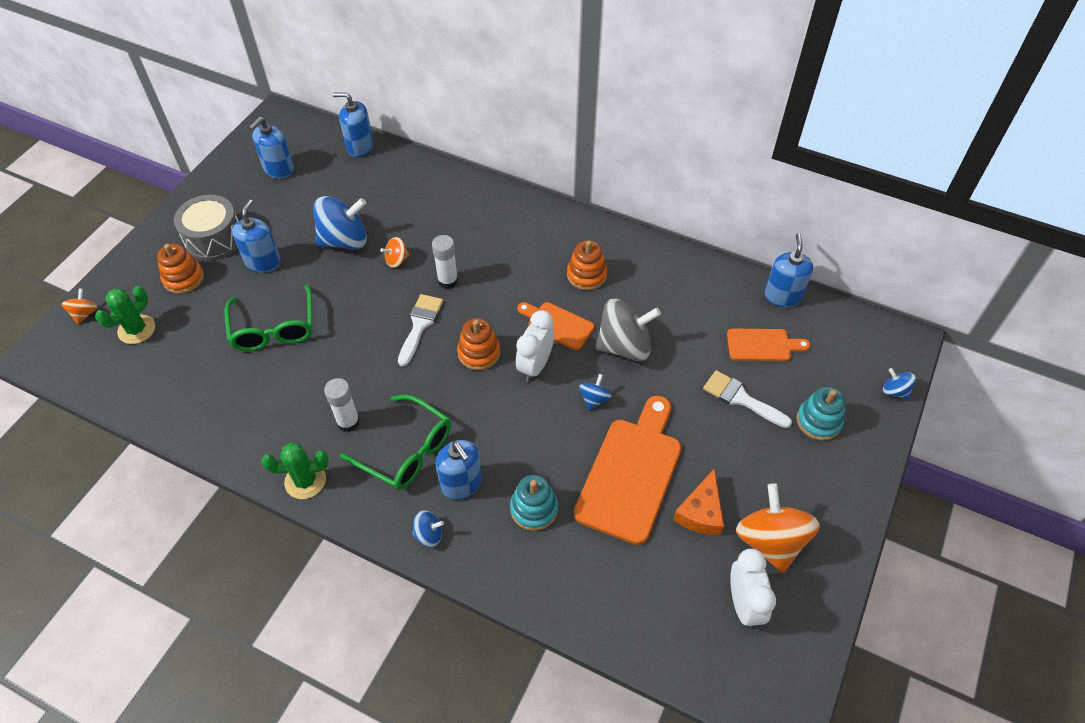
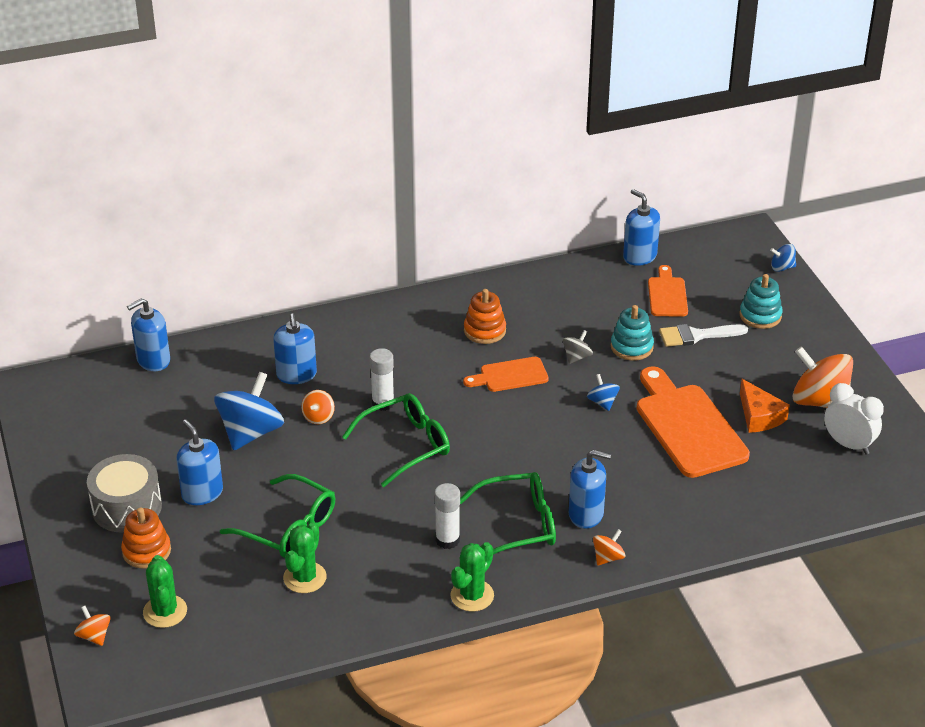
camera: 45 degrees left, 15 degrees down
(234, 374) = (305, 578): none -> green cactus
(278, 169) = (102, 422): blue soap dispenser -> blue soap dispenser (296, 375)
(420, 325) = (406, 445): white brush -> green glasses
(428, 534) = (608, 557): blue spinning top -> orange spinning top
(479, 353) = (479, 431): orange stacking toy -> none
(534, 509) = (655, 491): turquoise stacking toy -> turquoise stacking toy (631, 347)
(535, 366) = (532, 411): white clock -> none
(624, 346) = (577, 357): grey spinning top -> grey spinning top, size x0.47
(762, 345) = (667, 295): orange cutting board -> orange cutting board turned 45 degrees counterclockwise

